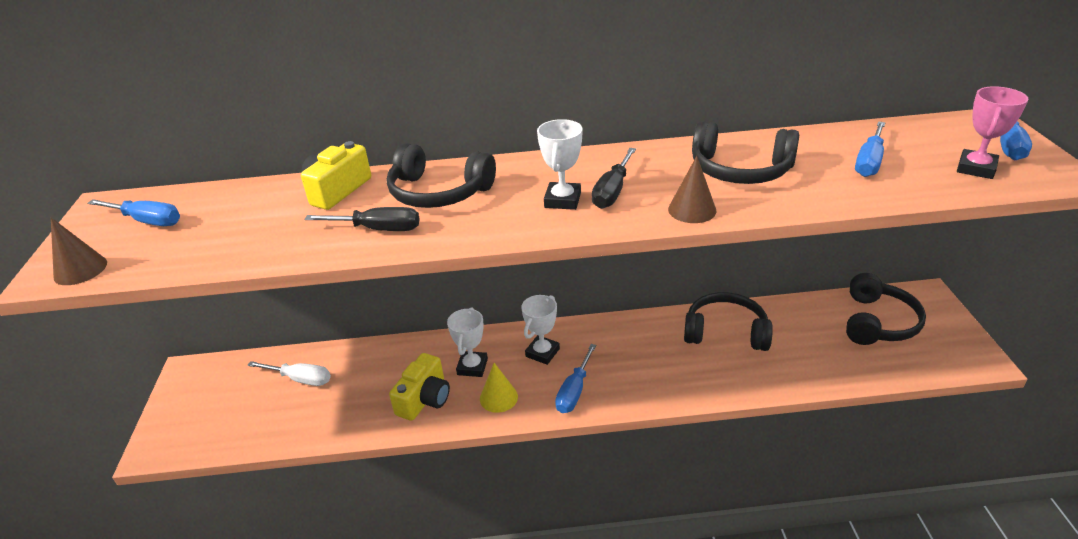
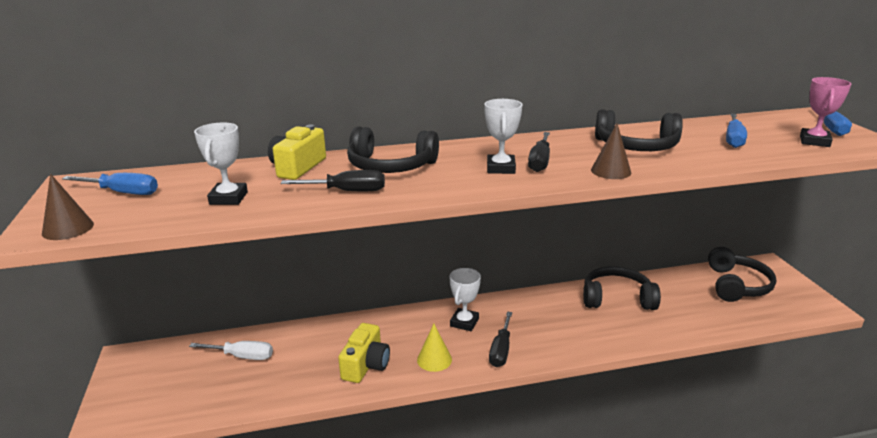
camera: 10 degrees left, 10 degrees down
(472, 367) = (404, 337): white trophy -> white trophy (228, 198)
(574, 391) = (501, 350): blue screwdriver -> black screwdriver

